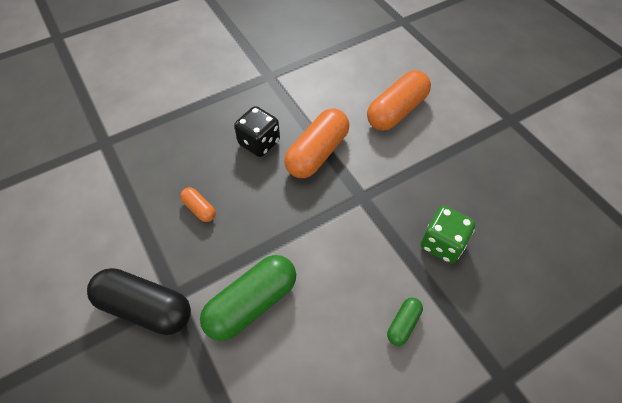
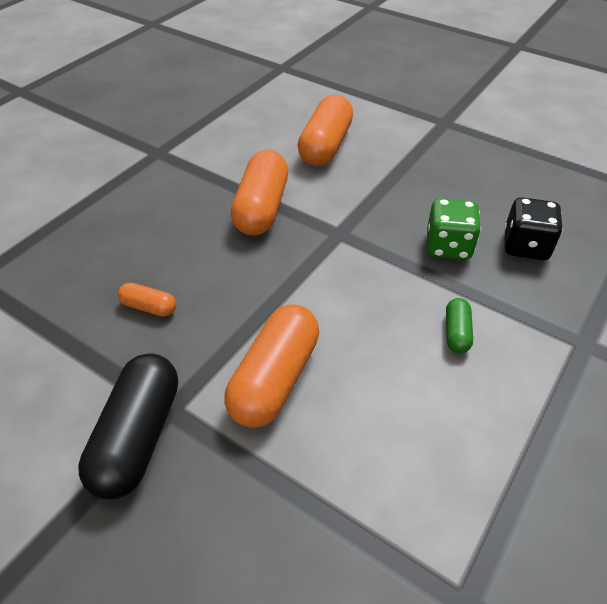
camera: 25 degrees left, 10 degrees down
(145, 307) = (138, 437): black capsule -> black capsule turned 75 degrees counterclockwise
(252, 303) = (274, 379): green capsule -> orange capsule
(259, 143) = (186, 219): black dice -> black dice (525, 246)

